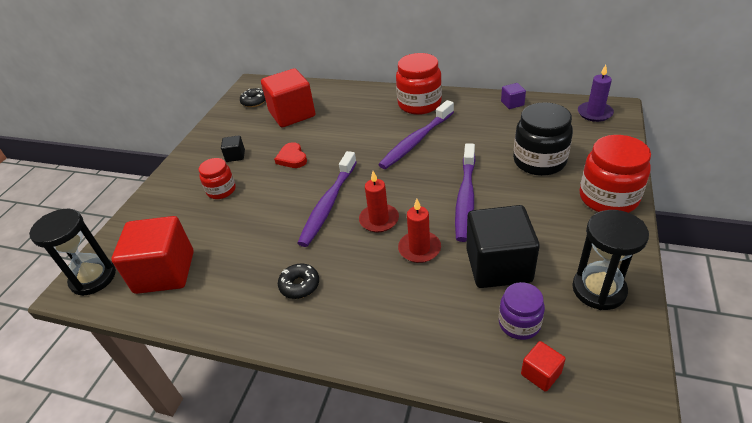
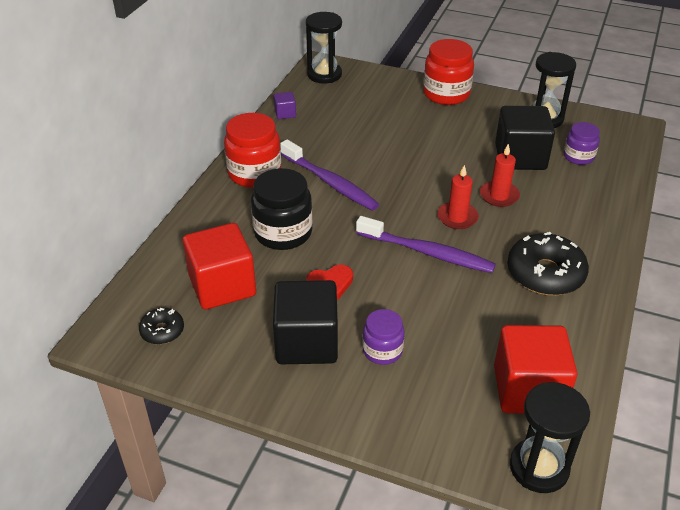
camera: 90 degrees left, 0 degrees up
(221, 190) = (382, 350): red jar -> purple jar
(235, 156) = (307, 342): black cube -> black cube, size x2.27
(299, 285) = (545, 274): black donut -> black donut, size x1.91
(465, 198) = (433, 162): purple toothbrush -> none
(539, 161) = (389, 115): black jar -> black jar (283, 233)
(541, 374) = (620, 155): red cube -> none
(594, 113) = (324, 75): purple candle -> black hourglass

